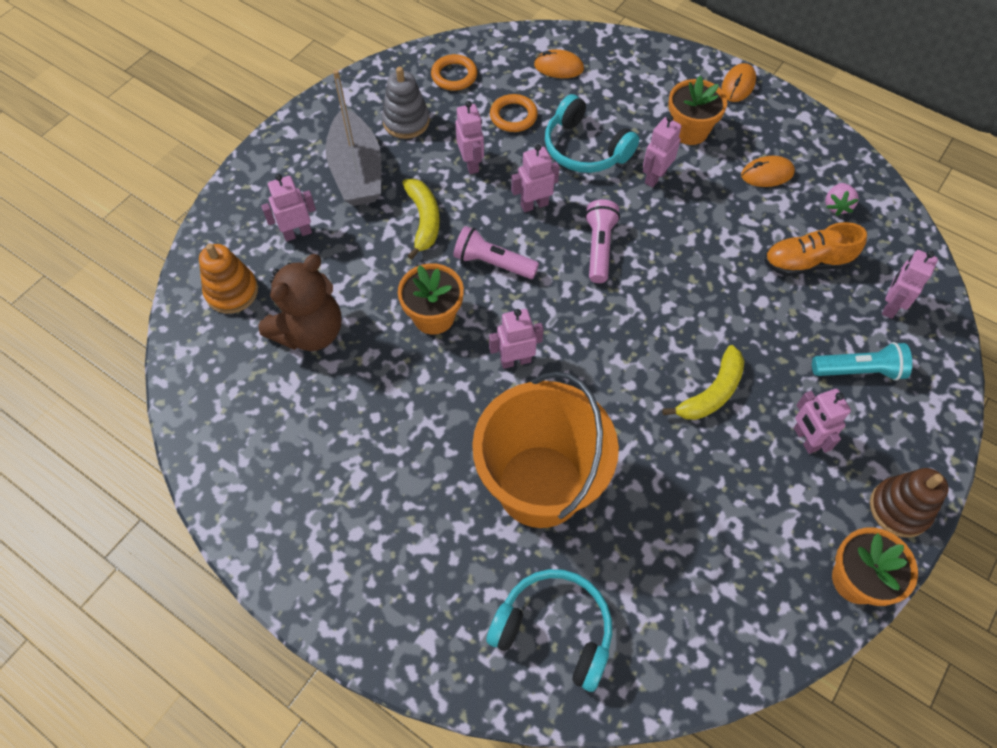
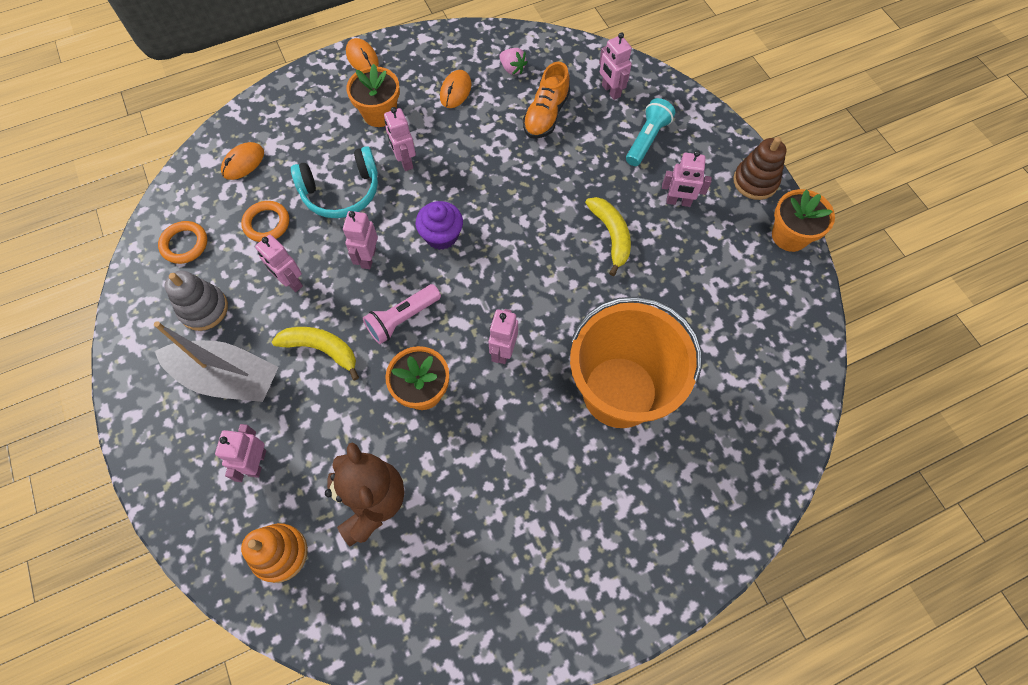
camera: 60 degrees left, 5 degrees up
(471, 163) = (291, 282): pink robot -> pink robot turned 150 degrees counterclockwise
(554, 630) = (735, 444): turquoise headphones -> none
(599, 247) = (441, 235): pink flashlight -> purple cupcake

